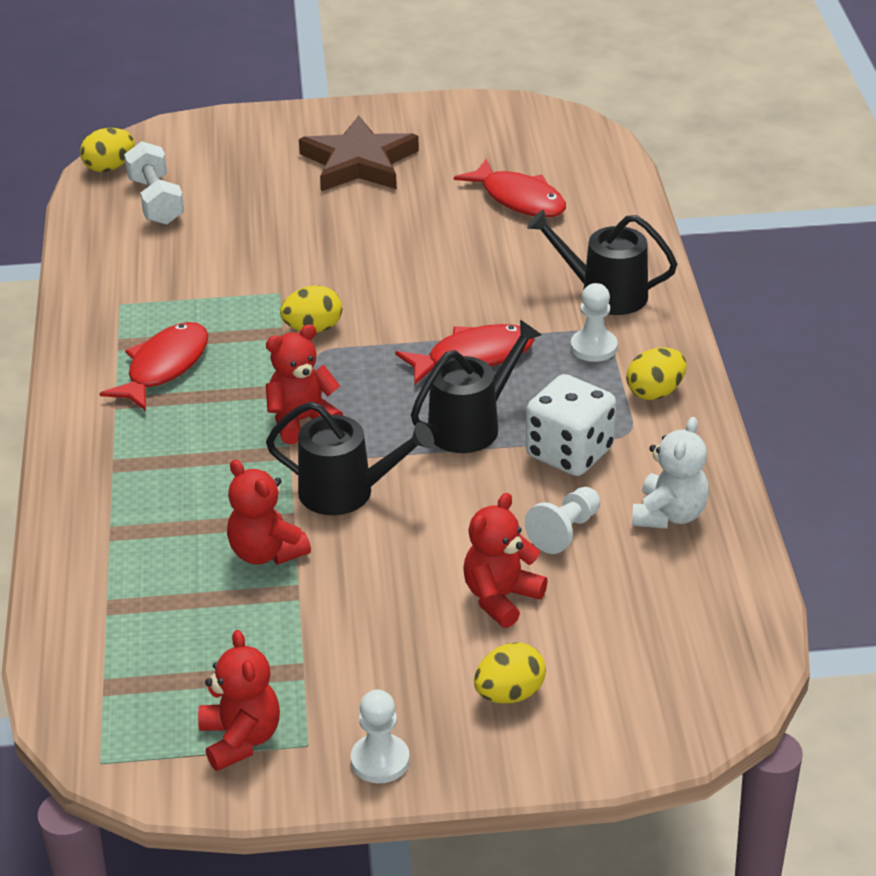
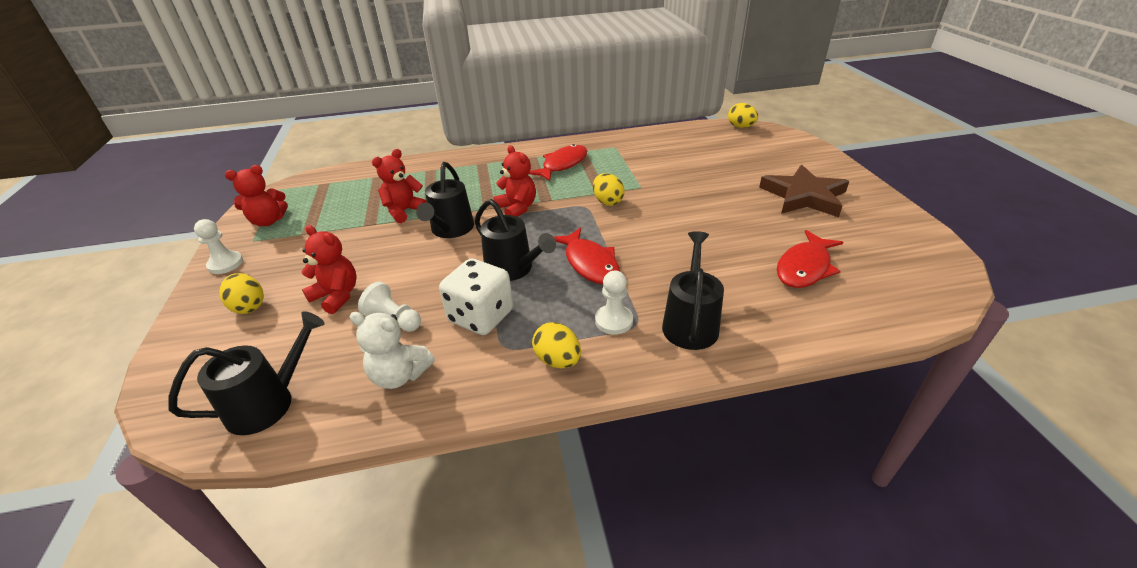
camera: 85 degrees right, 0 degrees up
(156, 201) = (715, 142): white dumbbell -> none
(164, 367) = (562, 165): red fish -> red fish turned 75 degrees counterclockwise
(707, 622) = (268, 403): none -> black watering can

